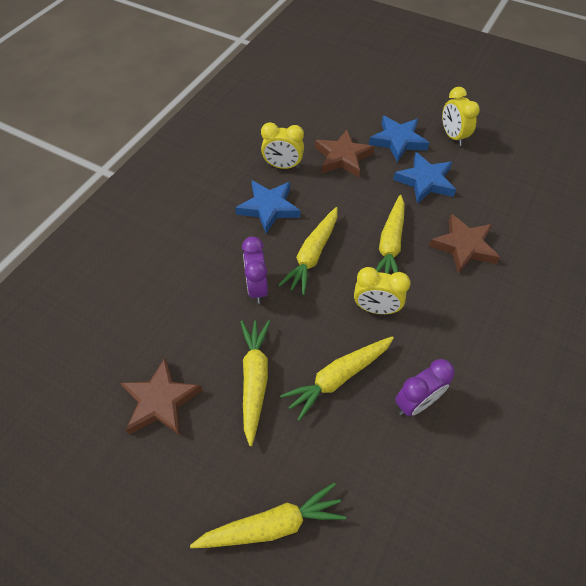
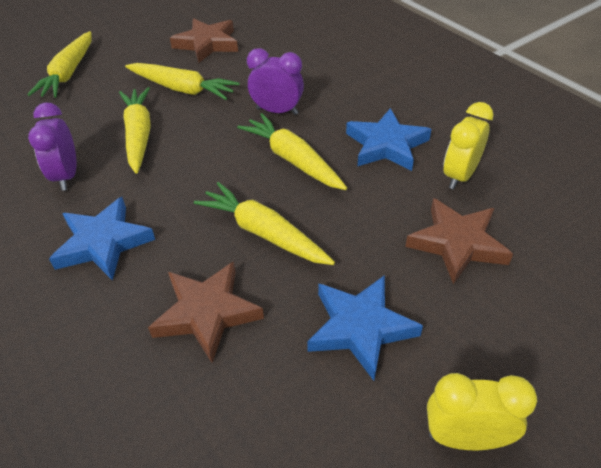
camera: 115 degrees right, 10 degrees down
(376, 308) = (186, 185): yellow clock -> none
(398, 141) = (477, 333): blue star -> blue star (103, 243)

